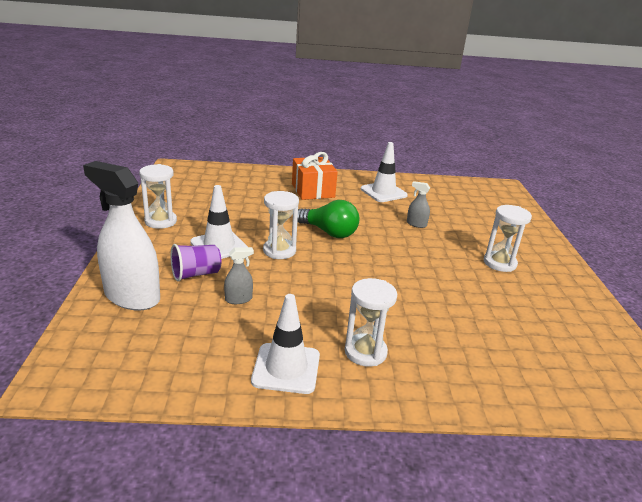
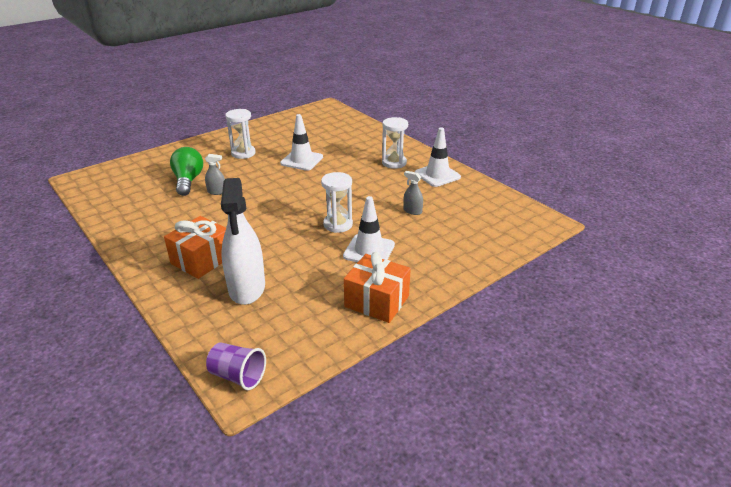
camera: 125 degrees left, 5 degrees up
(132, 296) = (471, 245): white spray bottle -> white spray bottle (247, 288)
(160, 221) = (377, 301): white hourglass -> orange gift
(196, 274) = (414, 238): purple cup -> purple cup (238, 376)
(329, 232) = (280, 218): green light bulb -> green light bulb (188, 181)
(383, 192) = (161, 225): white traffic cone -> white traffic cone (301, 160)
(416, 224) = (217, 192): grey spray bottle -> grey spray bottle turned 75 degrees counterclockwise

